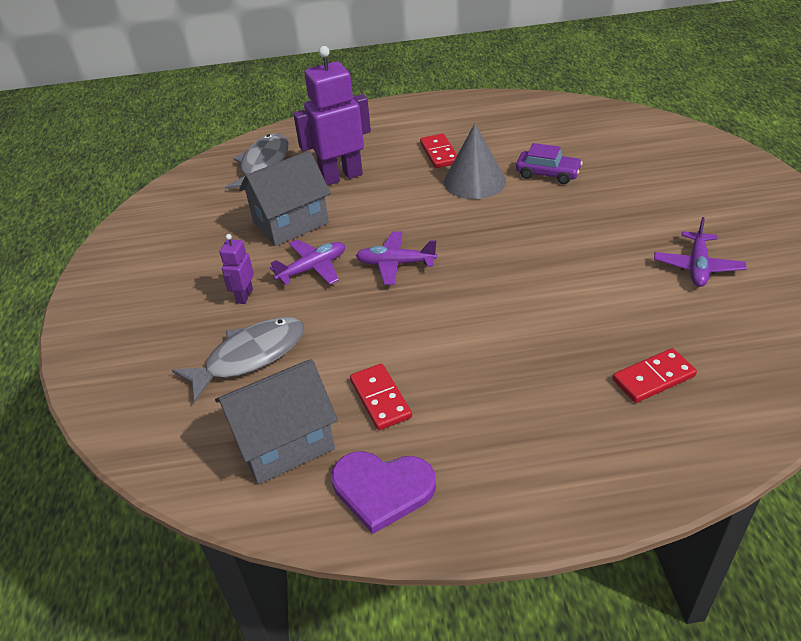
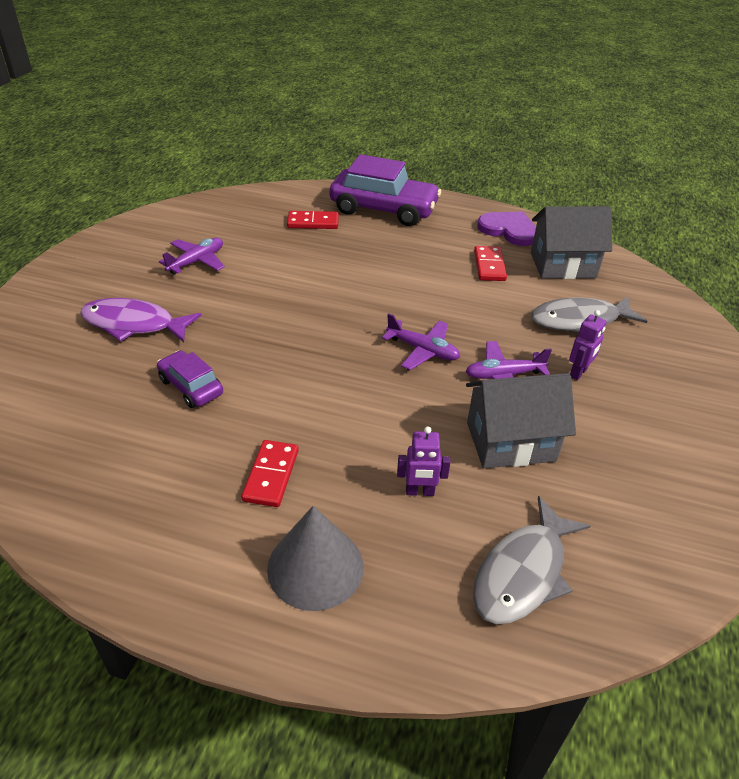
camera: 160 degrees left, 0 degrees up
(341, 176) = (420, 492): purple robot -> purple robot, size x0.48
(474, 181) = (272, 411): grey cone -> grey cone (315, 567)
(591, 452) = (384, 209): none -> purple car
(653, 194) = (134, 324): none -> purple fish

